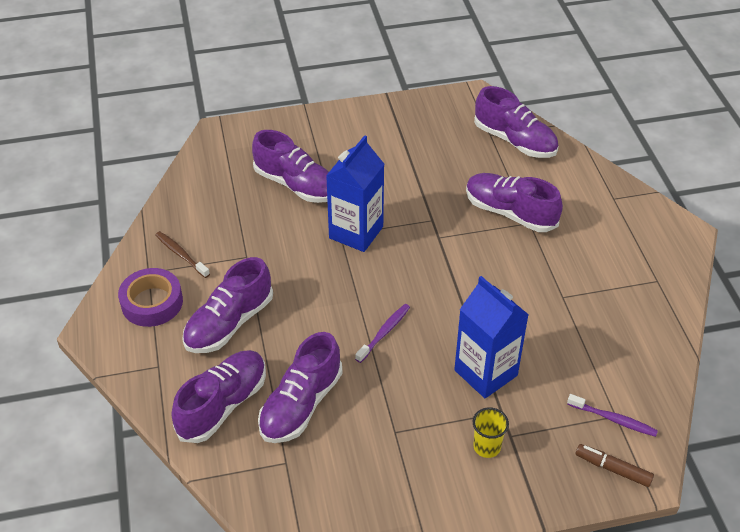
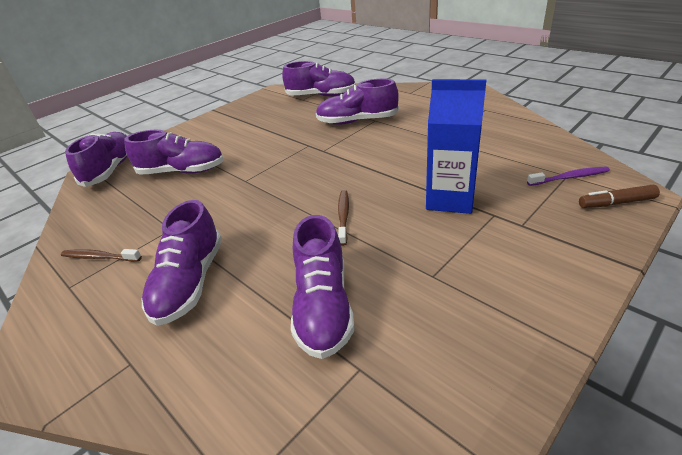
camera: 30 degrees left, 10 degrees down
(152, 302) = (87, 309): purple tape -> none
(223, 405) = (238, 356): purple shoe -> purple shoe (111, 170)
(356, 232) = (257, 174): blue carton -> none
(384, 332) = (343, 216): purple toothbrush -> brown toothbrush
(487, 447) = (516, 242): yellow cup -> none

